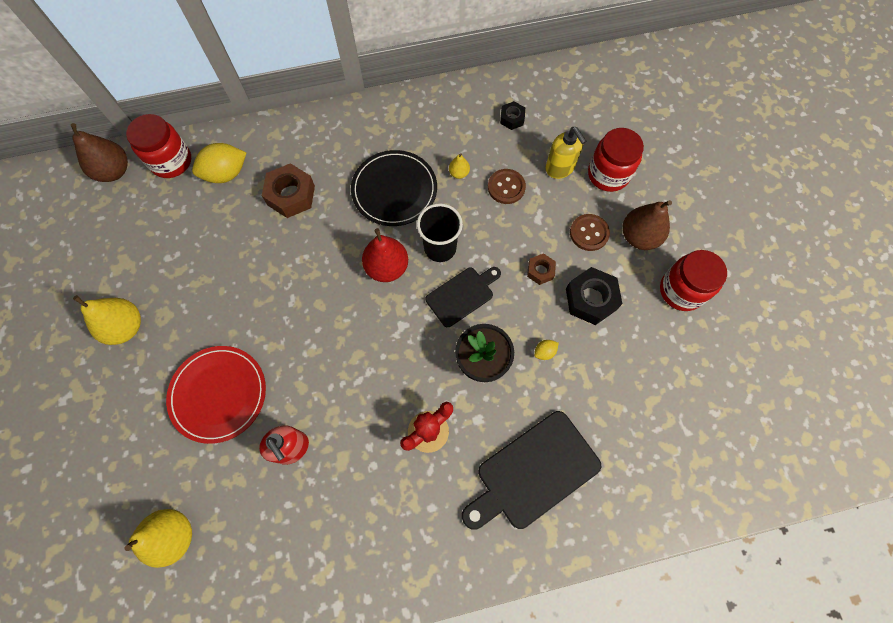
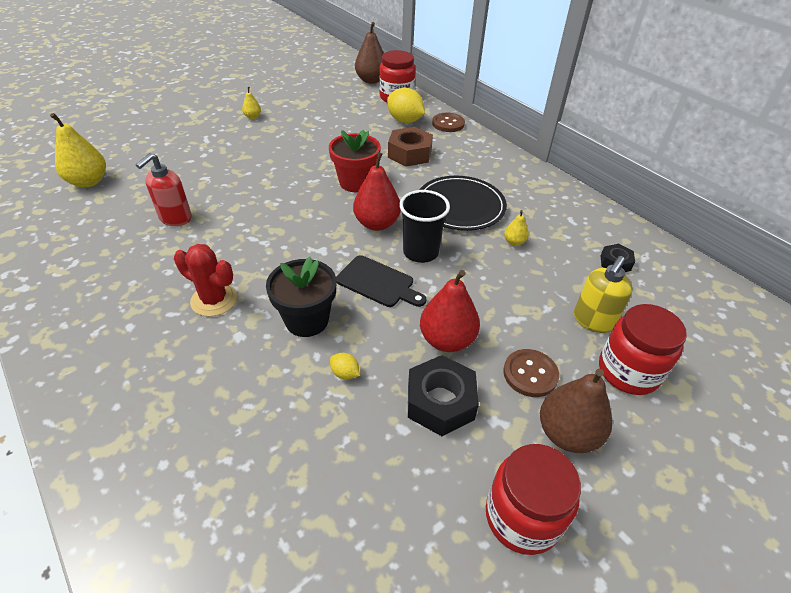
camera: 65 degrees right, 25 degrees down
(126, 327) = (253, 117): yellow pear -> yellow pear, size x0.50
(218, 394) = (213, 169): red plate -> none
(315, 262) = (356, 182): none -> red flower pot
(506, 187) = (528, 281): brown button -> brown button (448, 124)
(533, 472) = (186, 406): black cutting board -> none
(540, 271) = (447, 340): brown nut -> red pear

